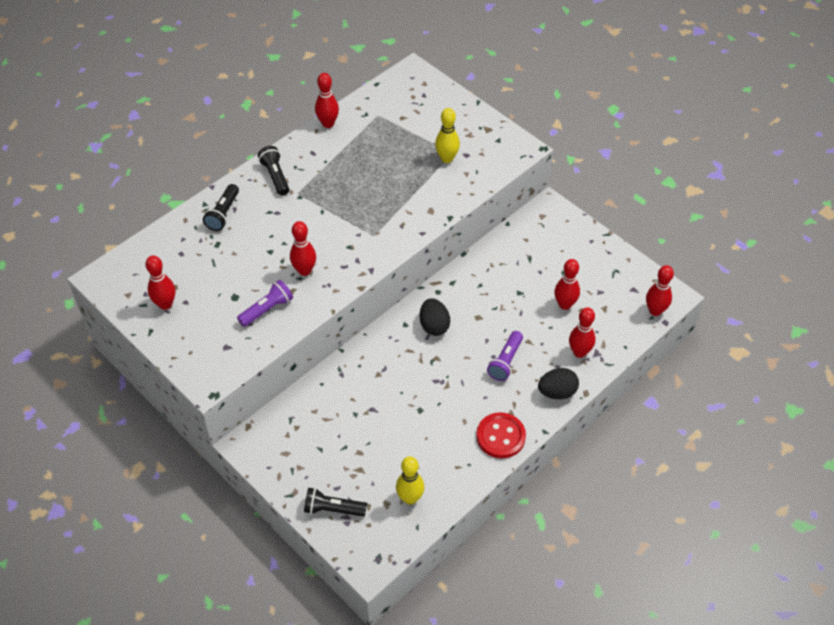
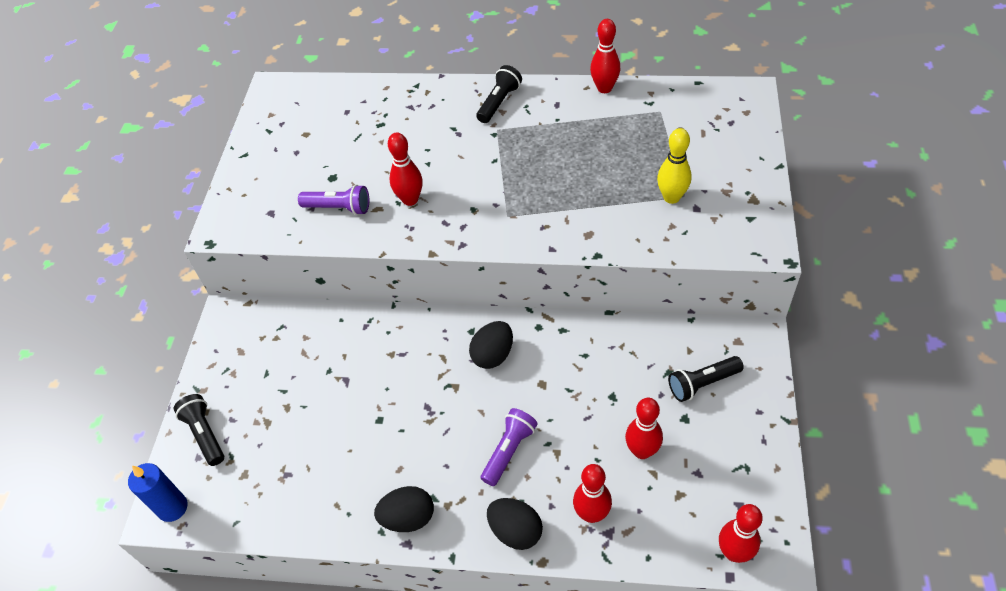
camera: 55 degrees right, 0 degrees up
(165, 304) = (281, 142): red bowling pin -> none
(223, 214) = (418, 103): black flashlight -> black flashlight (702, 383)
(371, 556) = (172, 507): none -> blue candle
(410, 498) = (265, 490): yellow bowling pin -> none
(500, 436) = (408, 518): red button -> black egg
(505, 361) = (509, 451): purple flashlight -> purple flashlight turned 135 degrees clockwise

